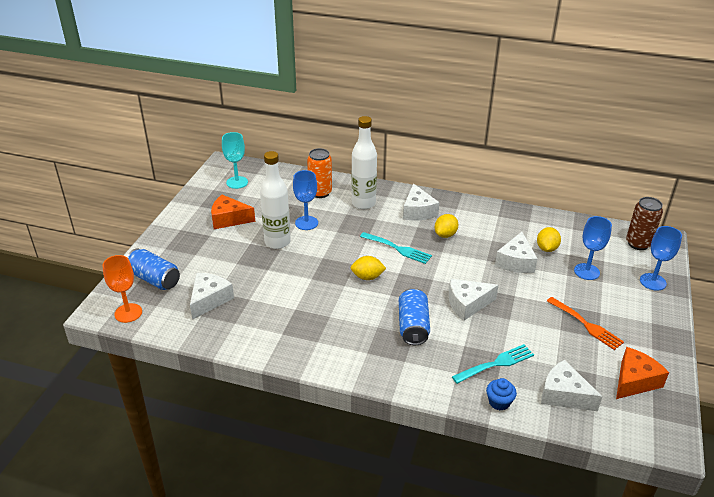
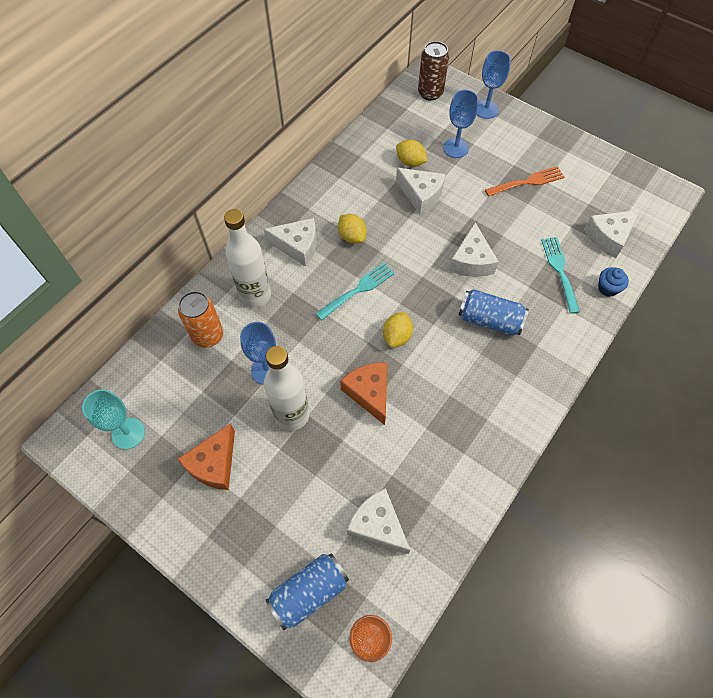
camera: 70 degrees left, 25 degrees up
(634, 381) = (603, 181): orange cheese -> orange cheese (369, 393)

